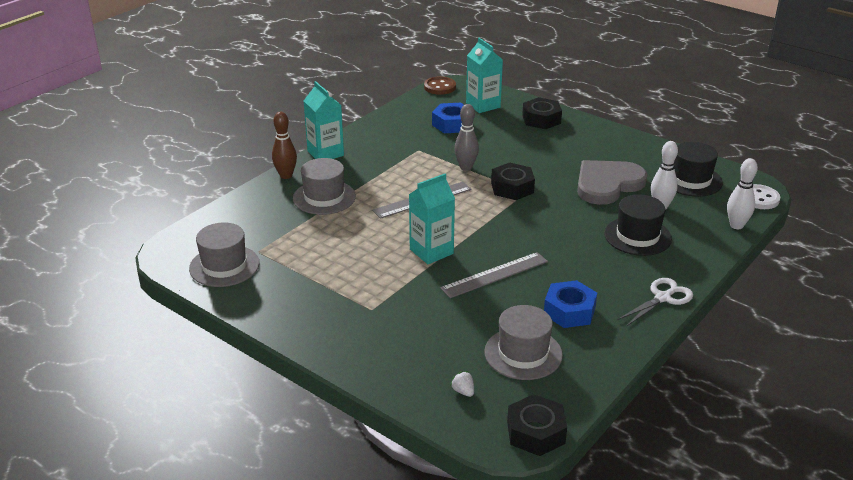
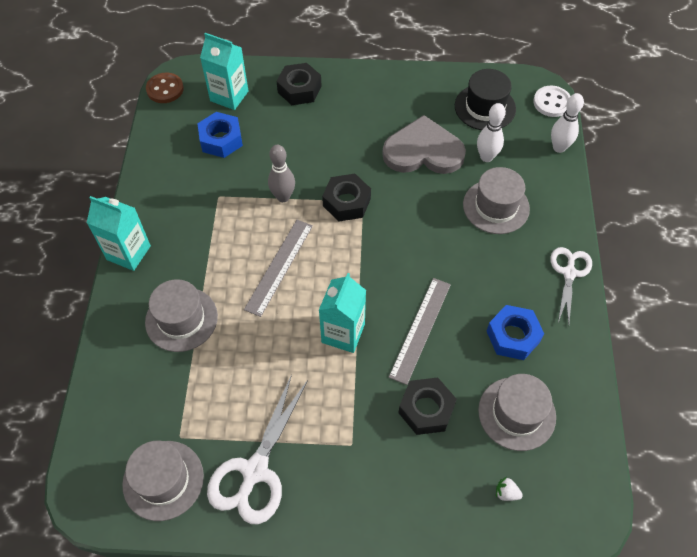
camera: 35 degrees left, 25 degrees up
(286, 175) = (115, 310): brown bowling pin -> none
(288, 290) = (255, 471): none -> white scissors
(536, 432) = (595, 499): black nut -> black nut (426, 409)
(607, 184) = (423, 151): grey heart -> grey heart turned 75 degrees clockwise
(637, 236) = (496, 206): black hat -> grey hat

